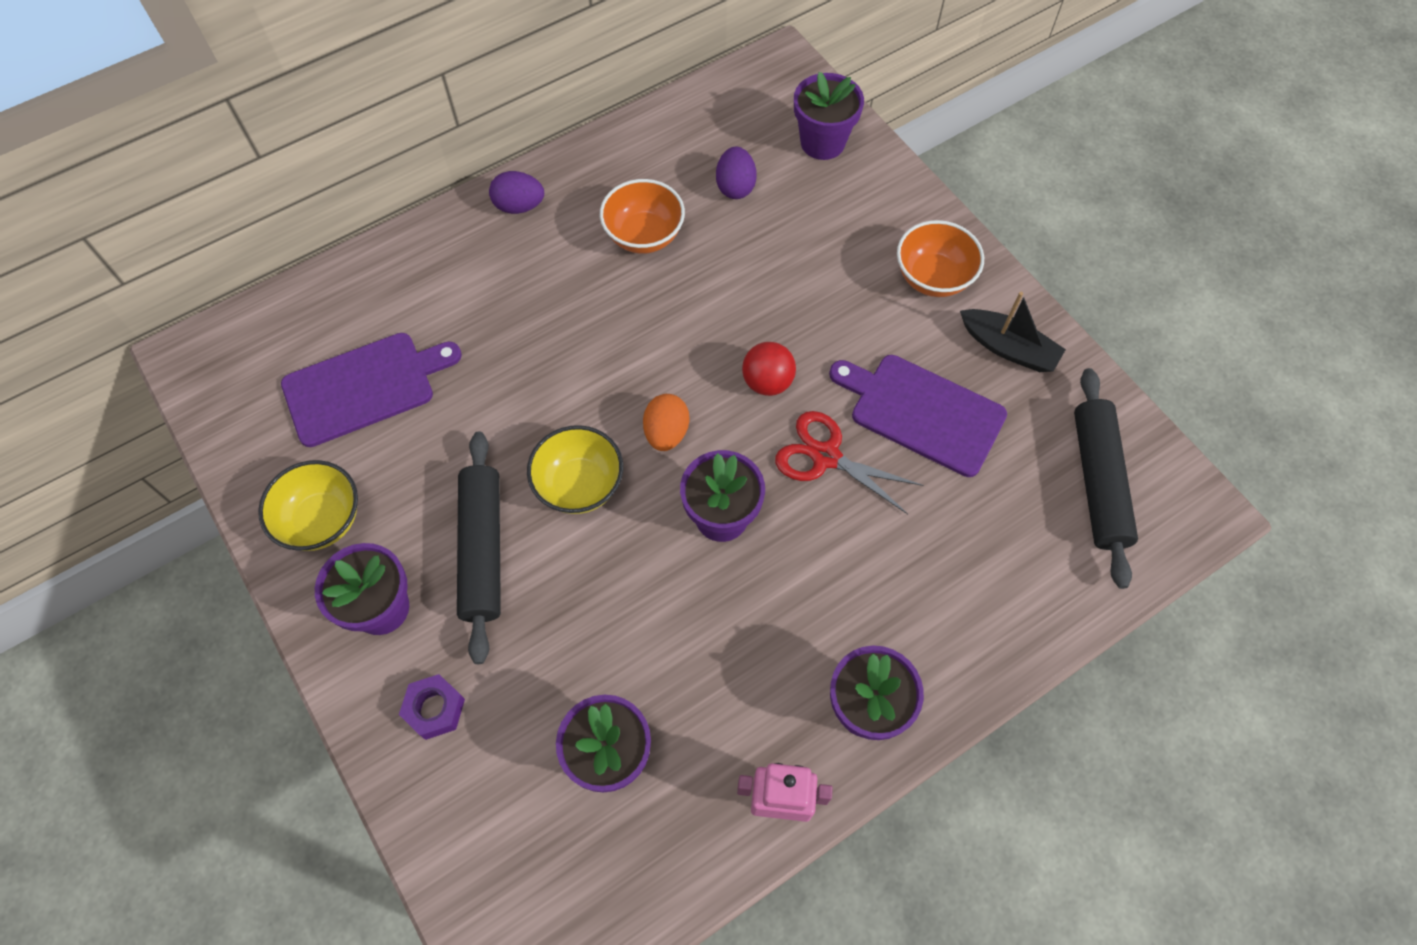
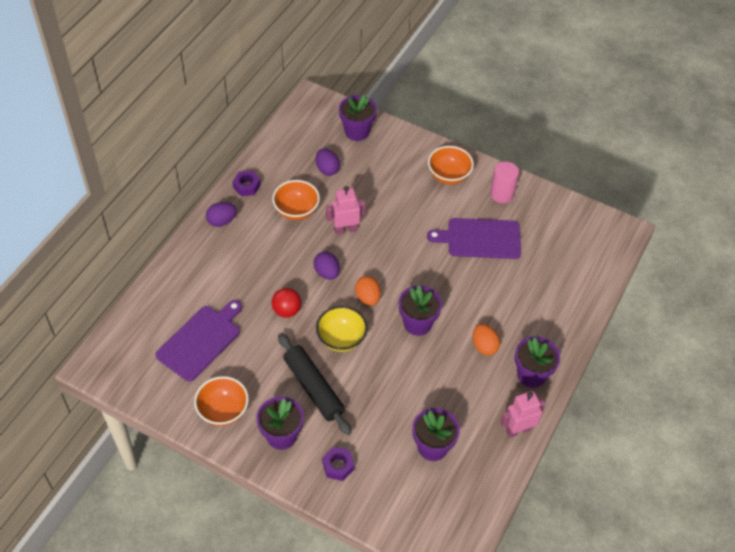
camera: 30 degrees left, 10 degrees down
(322, 520) = (223, 411): yellow bowl -> orange bowl
(592, 165) = (247, 186): none -> purple nut
(627, 360) = (327, 273): none -> purple egg
(702, 300) = (345, 229): none -> pink robot
(767, 382) = (401, 254): red ball -> red ball (287, 310)
(812, 613) = (484, 346): none -> orange egg
(826, 456) = (448, 276): red scissors -> none
(1008, 348) = (501, 194): black boat -> pink cylinder
(1098, 481) = (574, 236): black rolling pin -> none

